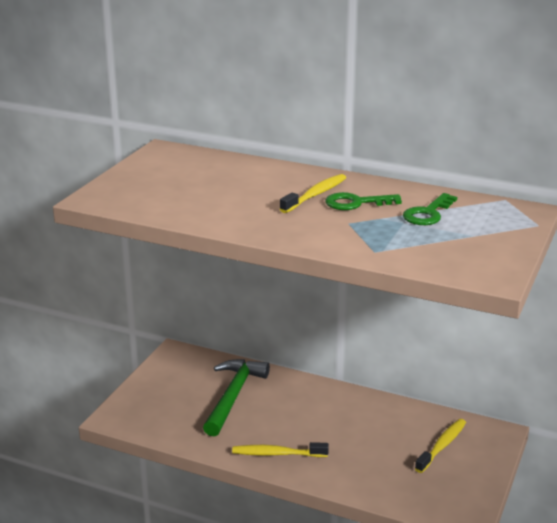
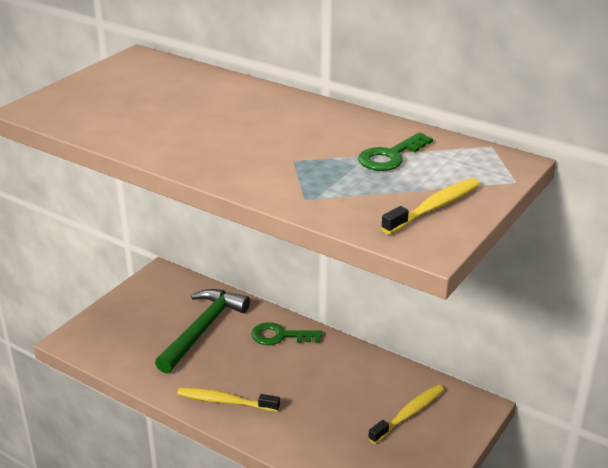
camera: 10 degrees right, 5 degrees up
(315, 195) = (274, 123): yellow toothbrush -> yellow toothbrush (434, 207)
(356, 203) = (314, 136): green key -> green key (279, 336)

